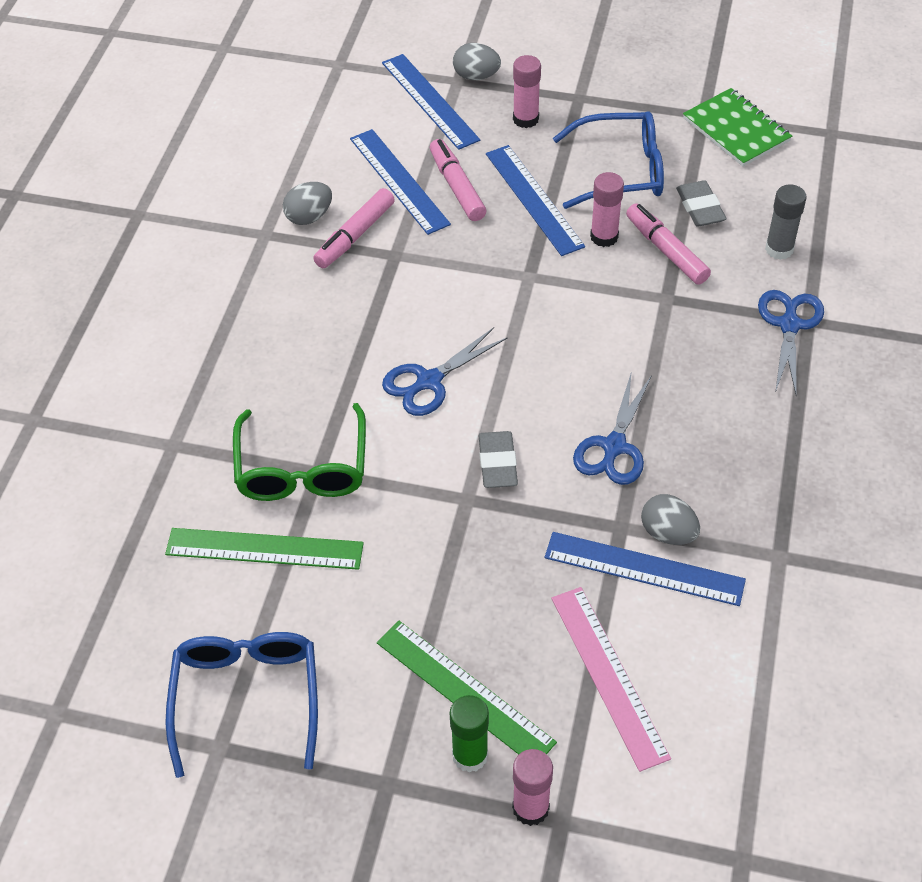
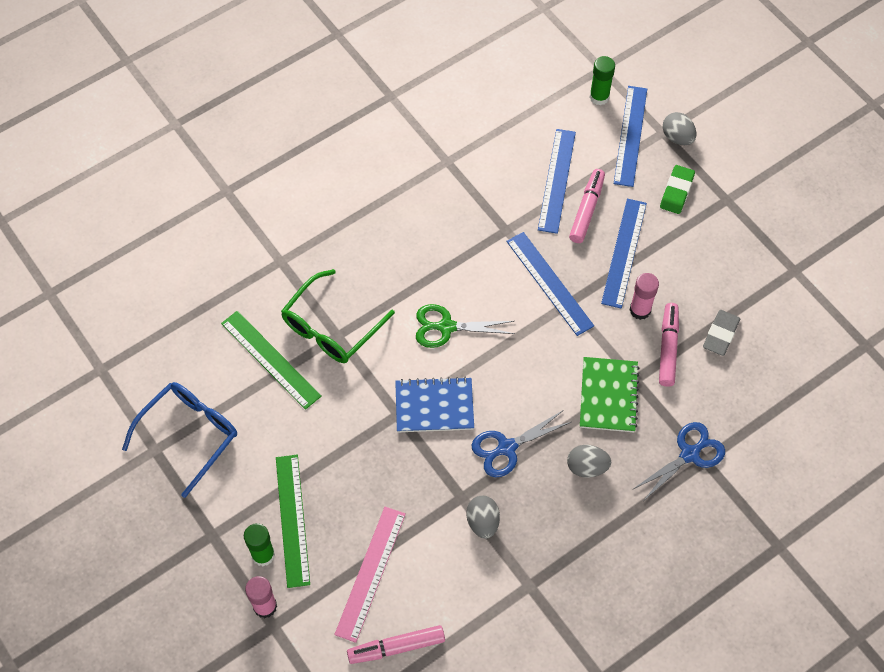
camera: 40 degrees right, 10 degrees up
(309, 217) = (482, 168): grey egg -> grey egg (587, 467)
(355, 236) = (495, 200): pink marker -> pink marker (396, 647)
(363, 88) = (599, 97): none -> green glue stick
(429, 381) = (446, 327): blue scissors -> green scissors
(497, 463) = (434, 406): grey eraser -> blue notebook
(525, 119) = (676, 191): pink glue stick -> green eraser
(621, 171) = (698, 272): blue glasses -> none
(644, 569) = (449, 531): blue ruler -> blue ruler (549, 283)
(736, 130) = (804, 297): green notebook -> green notebook (608, 396)
(779, 249) = (739, 400): grey glue stick -> none

